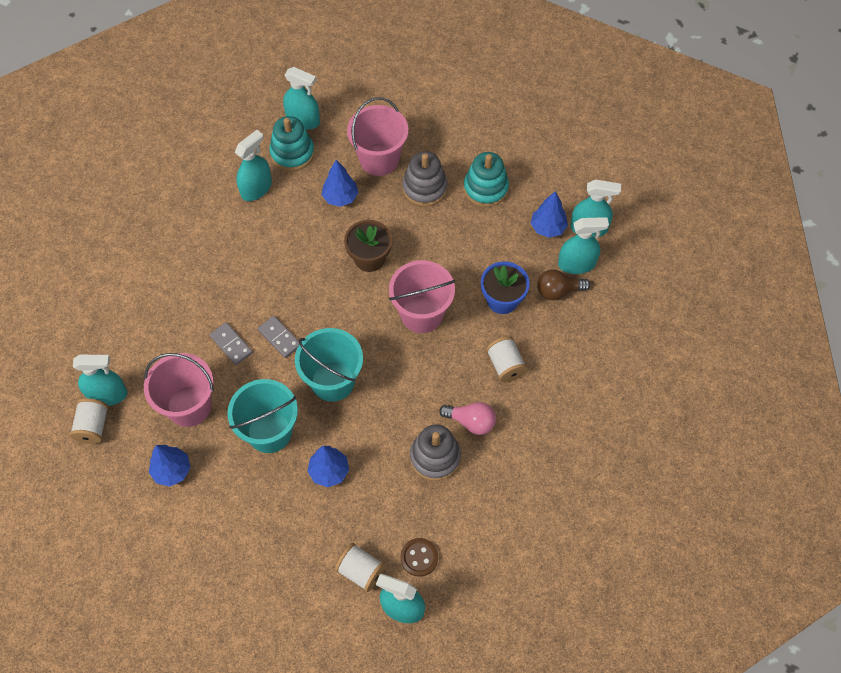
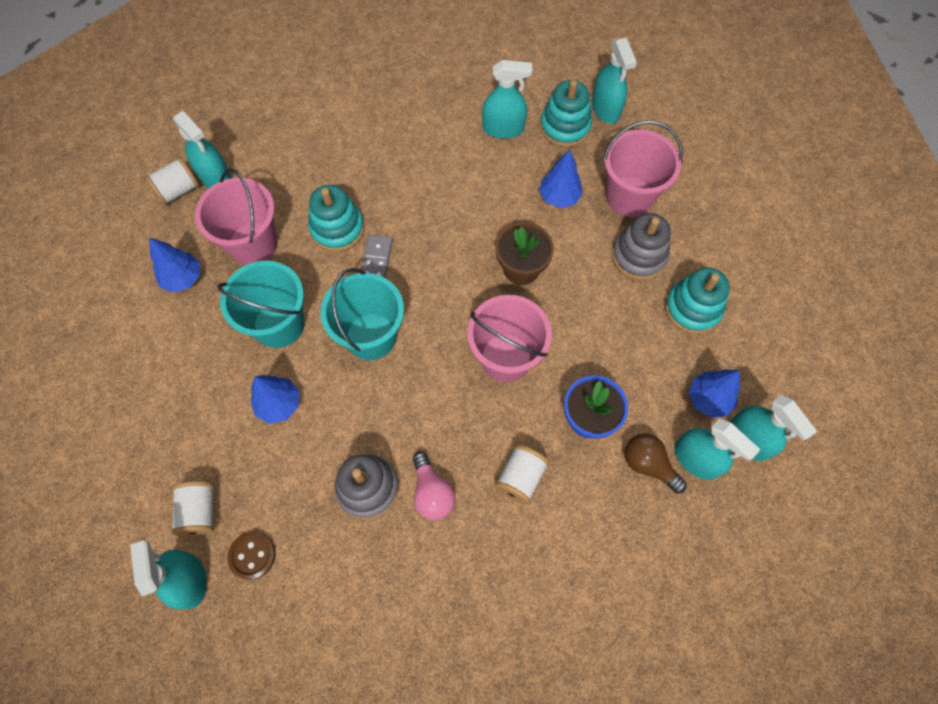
camera: 50 degrees right, 5 degrees up
(231, 344) = (337, 228): grey domino -> turquoise stacking toy

